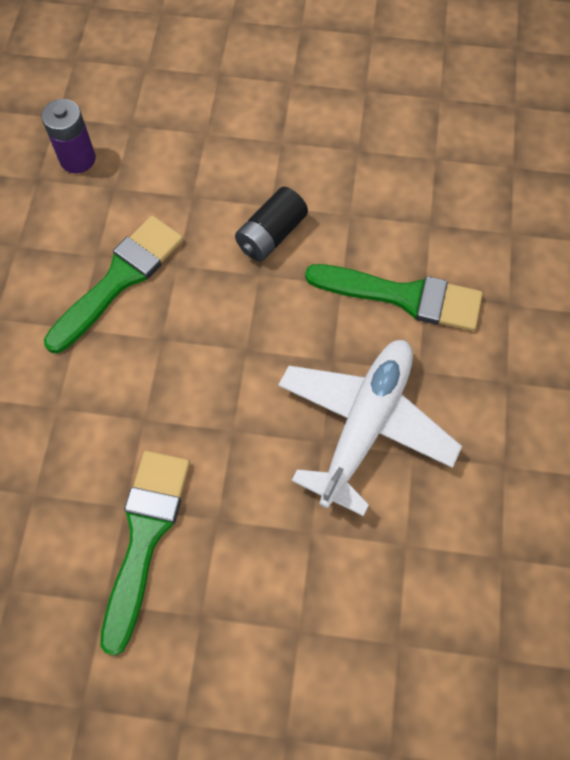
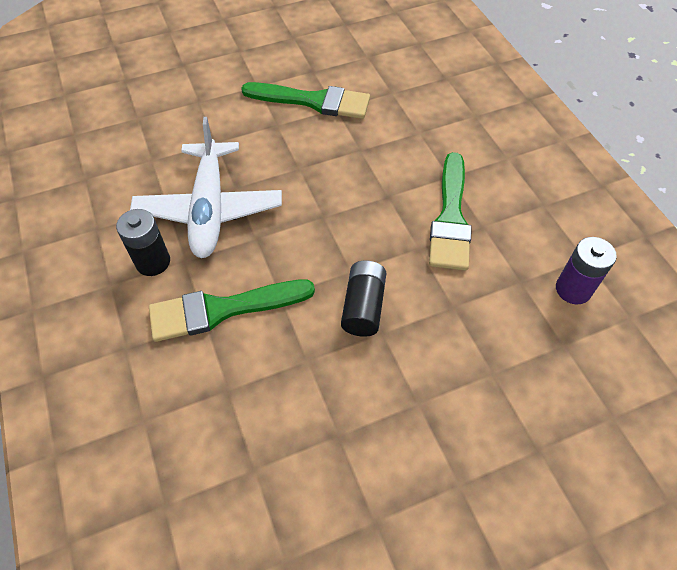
camera: 150 degrees right, 10 degrees down
(145, 536) = (313, 101): green brush -> green brush turned 60 degrees counterclockwise
(454, 386) = (153, 262): none -> black battery

